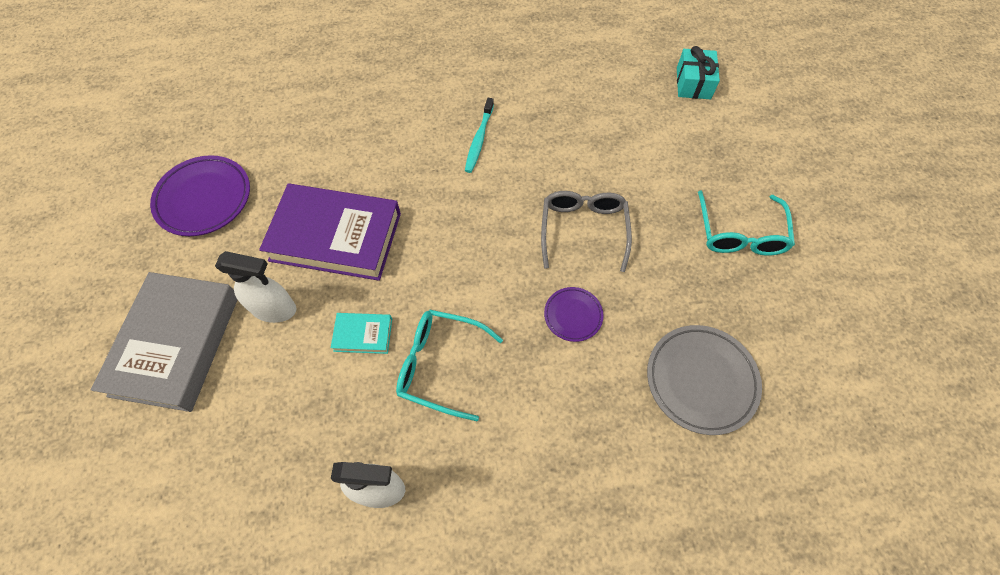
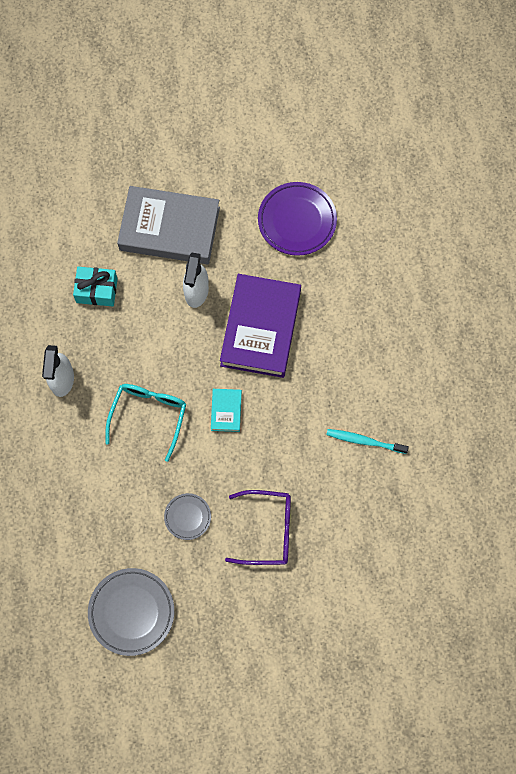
camera: 90 degrees right, 10 degrees up
(363, 335) = (174, 358): turquoise book -> turquoise book (226, 411)
(573, 315) = (187, 517): purple plate -> grey plate
(583, 230) = (268, 530): grey glasses -> purple glasses
(693, 83) = (443, 653): turquoise gift -> turquoise gift (97, 290)
(740, 234) = (264, 668): turquoise glasses -> none

